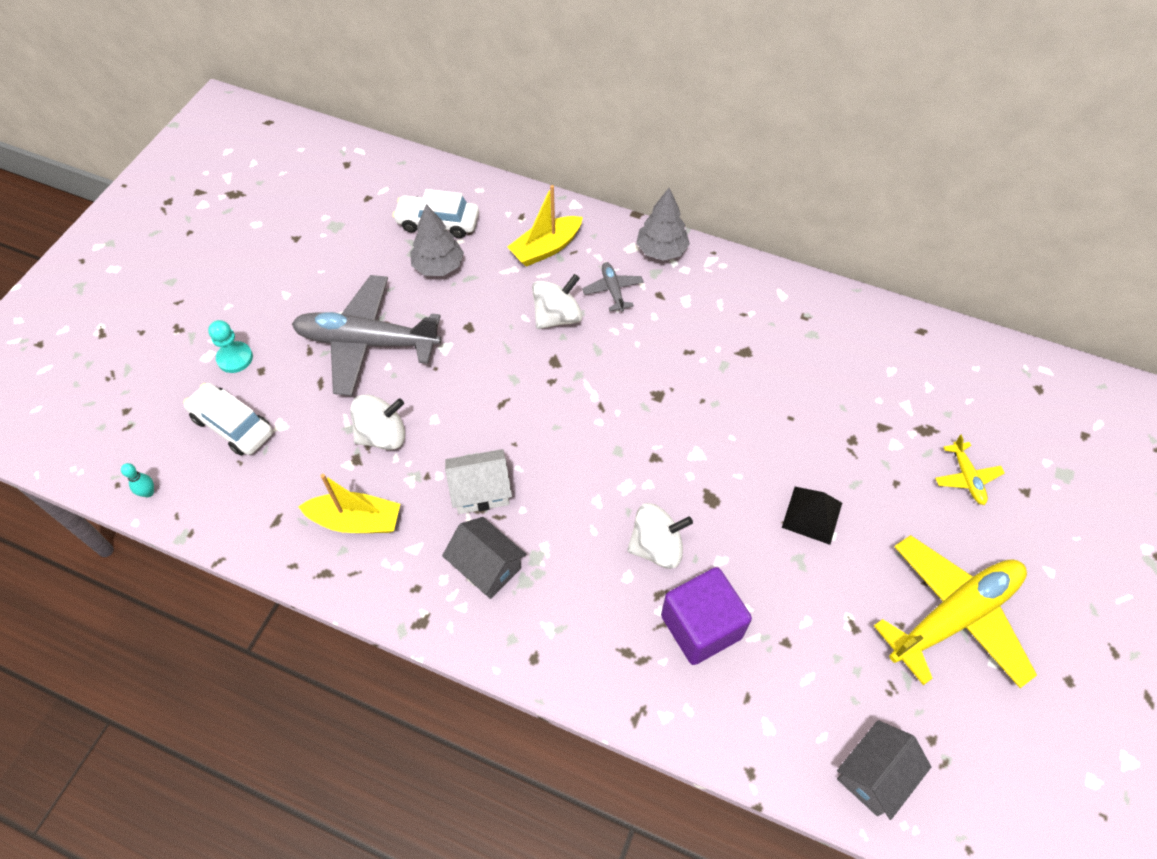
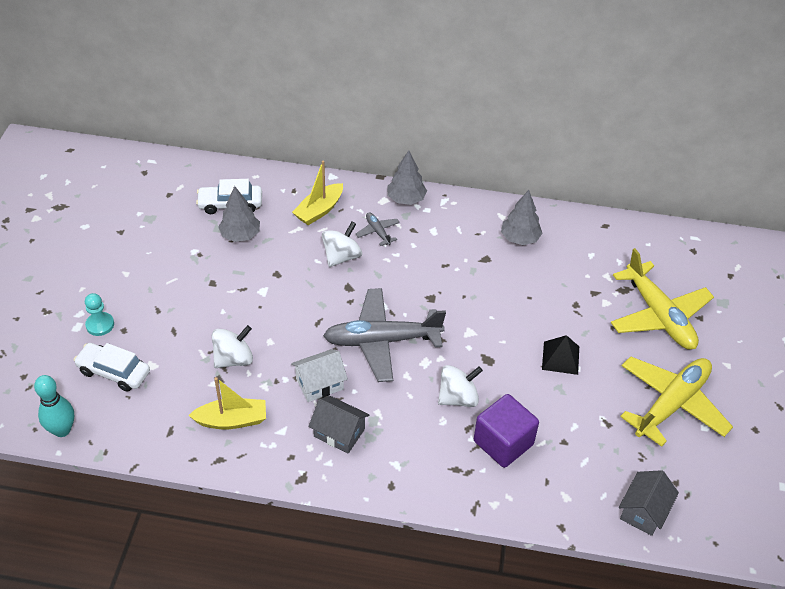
camera: 15 degrees left, 10 degrees down
(148, 492) = (62, 430): turquoise bowling pin -> turquoise bowling pin, size x1.99
(367, 342) = (201, 297): grey plane -> grey plane (381, 341)
(798, 330) = (520, 238): none -> grey tree
(966, 478) = (659, 316): yellow plane -> yellow plane, size x2.28

